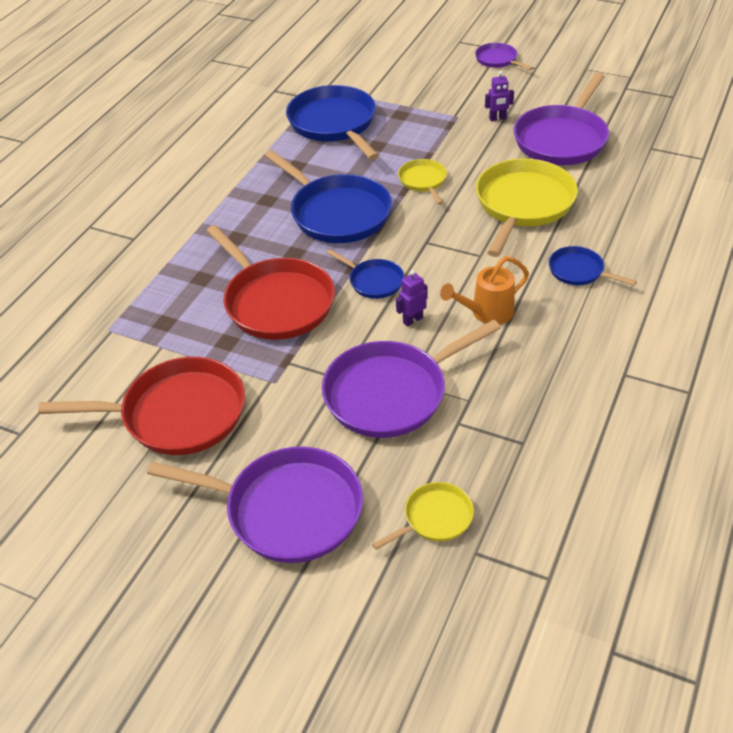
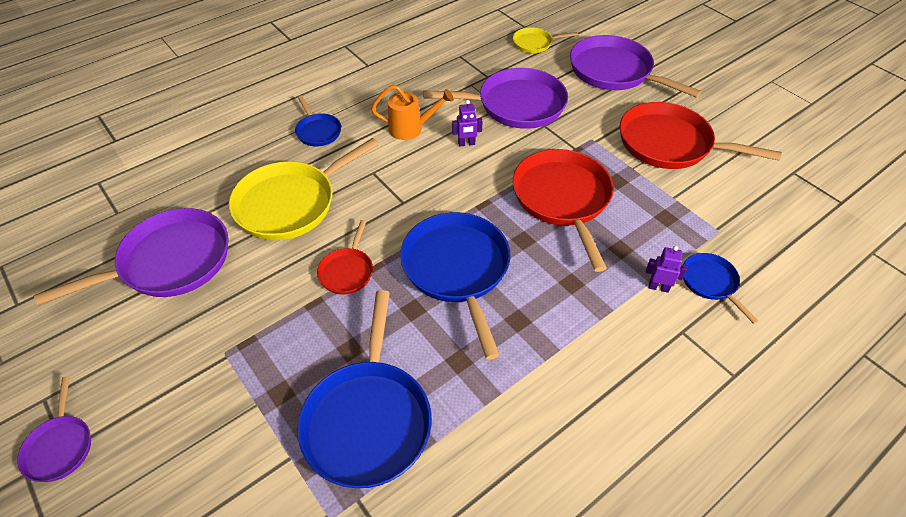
camera: 155 degrees left, 5 degrees up
(374, 281) = (472, 185): blue pan -> blue pan (710, 282)
(423, 181) = (347, 271): yellow pan -> red pan
(497, 118) = (190, 326): purple robot -> purple robot (658, 287)

